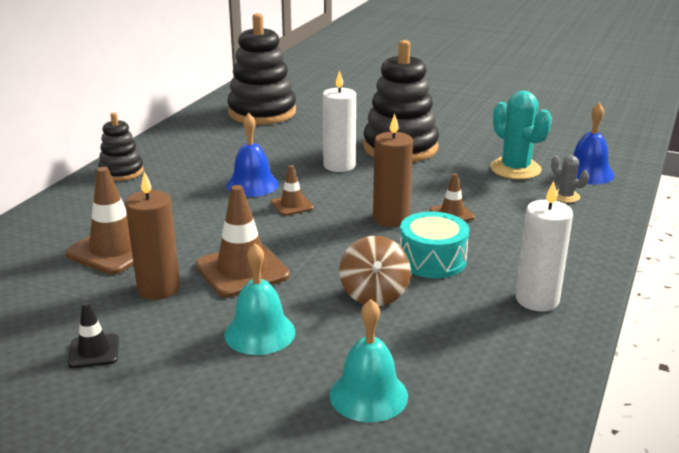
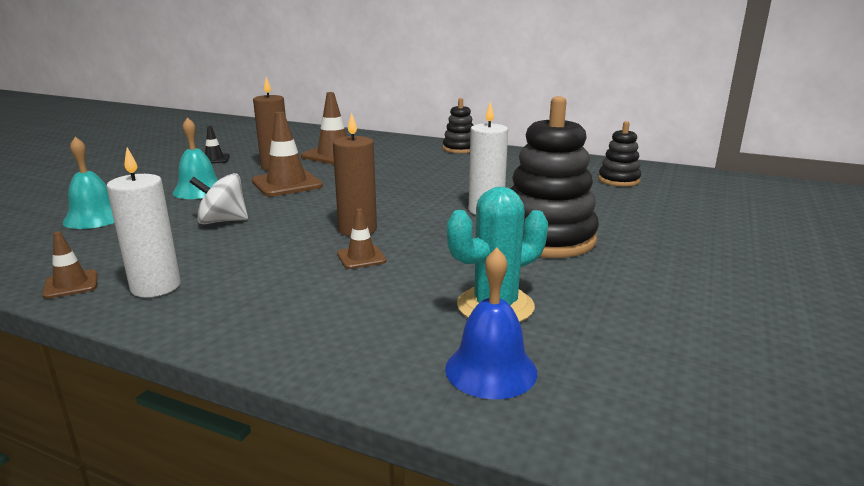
camera: 90 degrees right, 5 degrees down
(252, 185) = (437, 182): blue bell -> none
(262, 112) = (618, 180): black stacking toy -> black stacking toy, size x0.54
(292, 205) = (394, 195): brown traffic cone -> brown traffic cone (71, 284)
(374, 294) = (222, 221): brown spinning top -> white spinning top
(432, 260) = (265, 244): turquoise drum -> none
(565, 196) = (400, 336): grey cactus -> none

